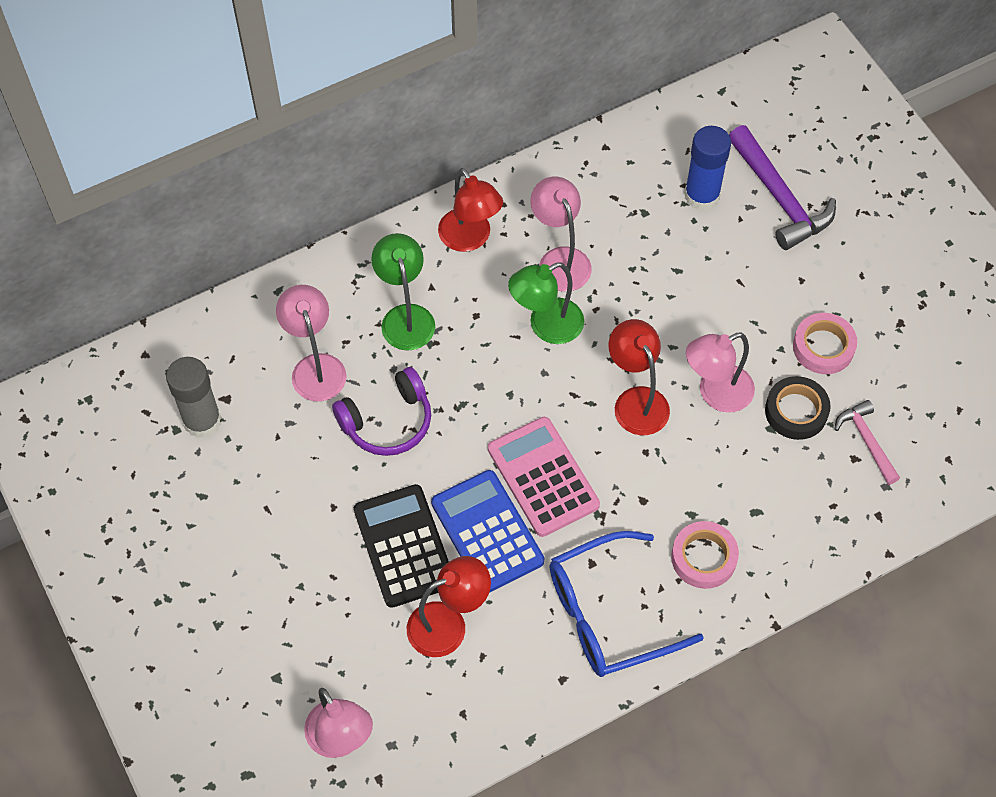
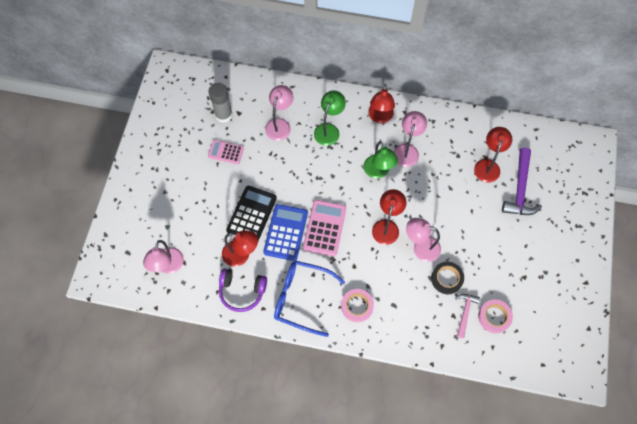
camera: 40 degrees right, 5 degrees up
(264, 479) = (226, 152): none -> pink calculator
(387, 421) = (287, 164): purple headphones -> purple headphones (242, 291)
(546, 326) = (378, 172): green lamp -> green lamp turned 120 degrees counterclockwise
(701, 195) = (488, 165): blue glue stick -> red lamp
(823, 347) = (482, 262): pink tape -> pink tape (494, 317)

